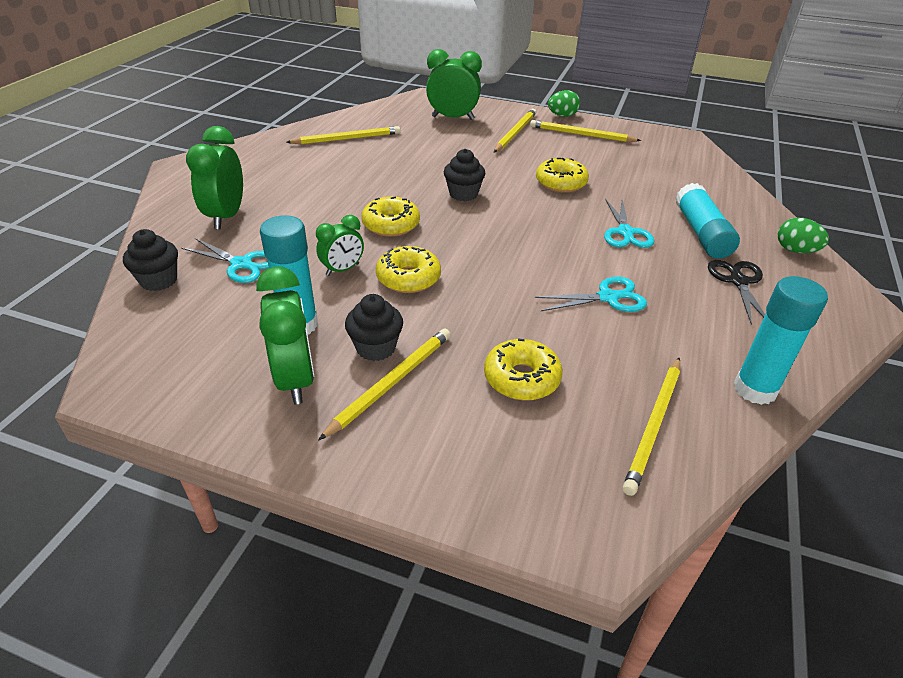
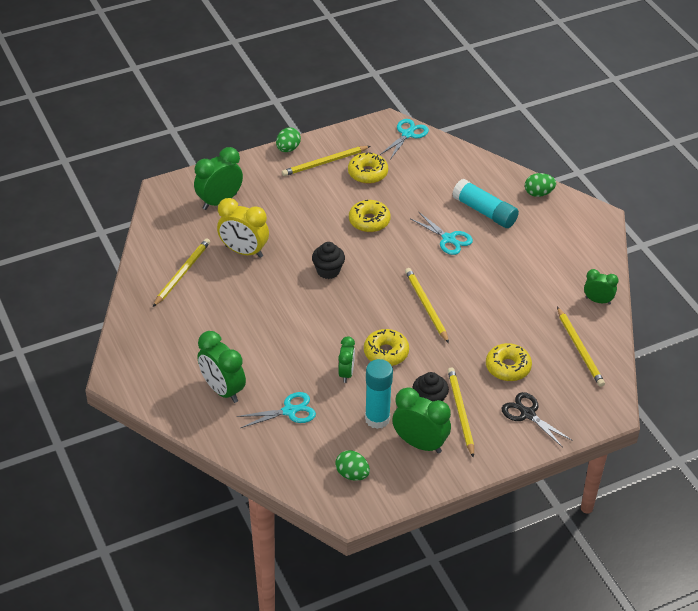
camera: 45 degrees left, 5 degrees up
(159, 280) = (265, 453): black cupcake -> none
(183, 354) = (352, 474): none -> green egg
(391, 225) = (323, 325): yellow donut -> yellow donut (367, 173)
(416, 150) = (244, 251): none -> yellow clock
(515, 133) = (282, 189): yellow pencil -> yellow pencil (426, 306)
(608, 297) = (490, 292): turquoise scissors -> turquoise scissors (407, 134)
(738, 281) = (534, 237): black scissors -> black scissors (527, 414)
(755, 389) = (598, 300): turquoise glue stick -> green clock

